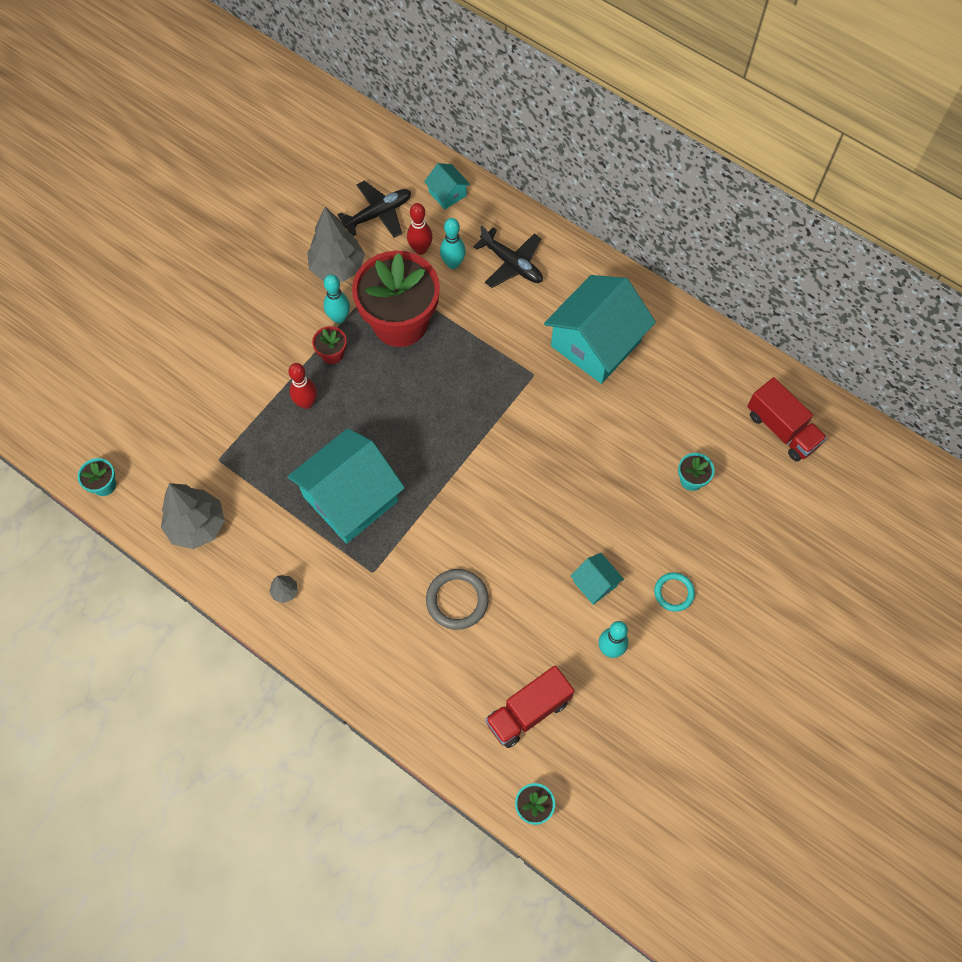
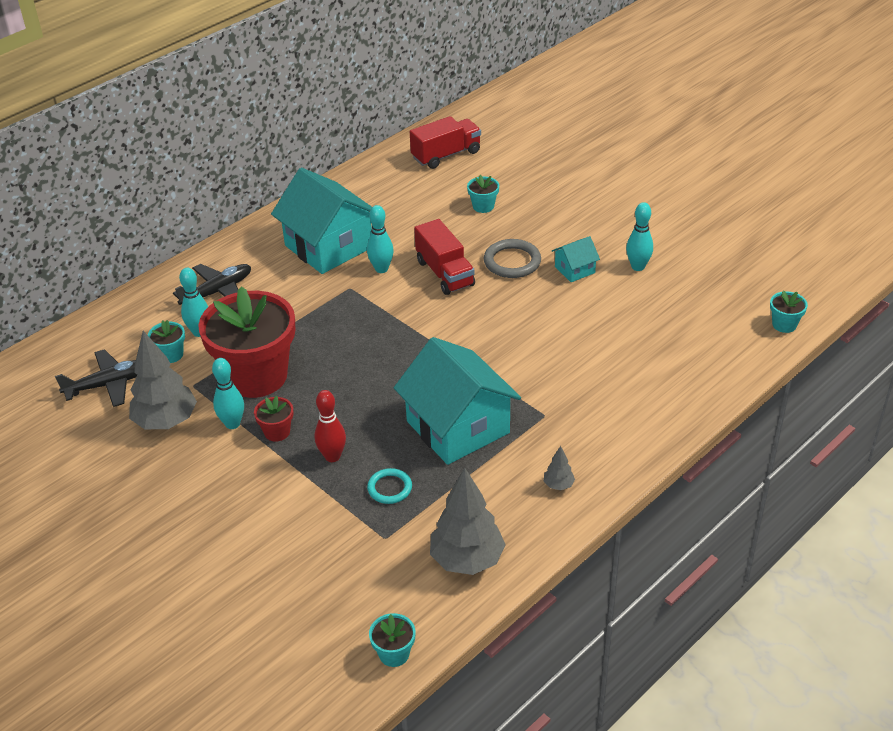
camera: 80 degrees left, 25 degrees down
(378, 214) = (109, 384): black plane -> black plane turned 90 degrees clockwise
(420, 249) = (171, 355): red bowling pin -> turquoise flower pot
(447, 194) = (109, 330): turquoise house -> none
(457, 600) = (582, 357): grey ring -> grey ring (512, 262)
(528, 711) = (695, 320): red truck -> red truck (445, 273)
(567, 397) = (381, 269): none -> turquoise bowling pin
(674, 592) = (588, 227): turquoise ring -> turquoise ring (389, 488)

